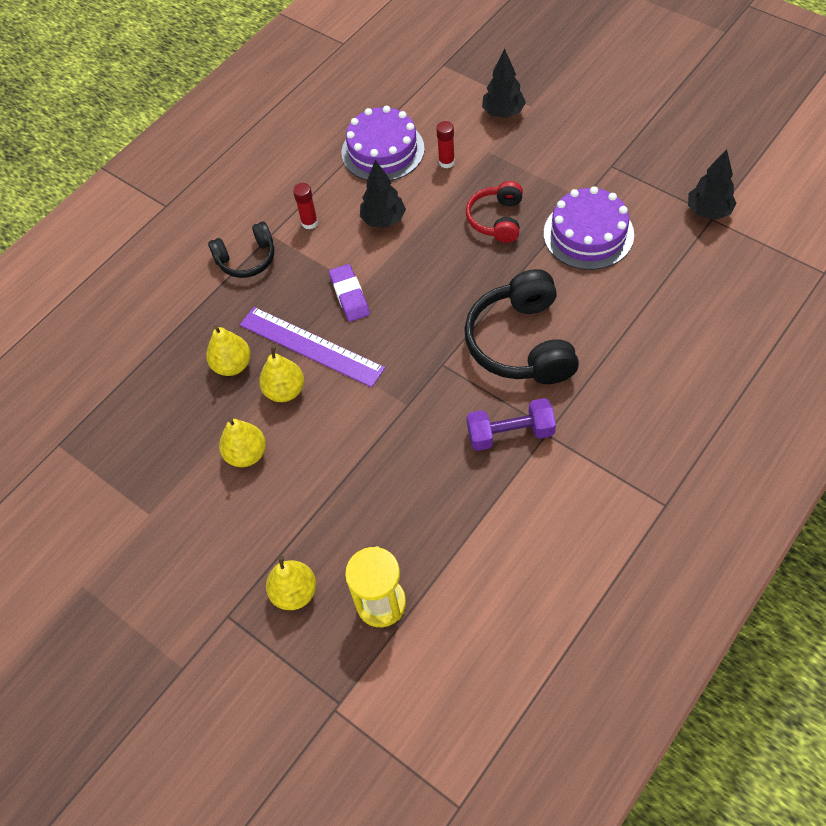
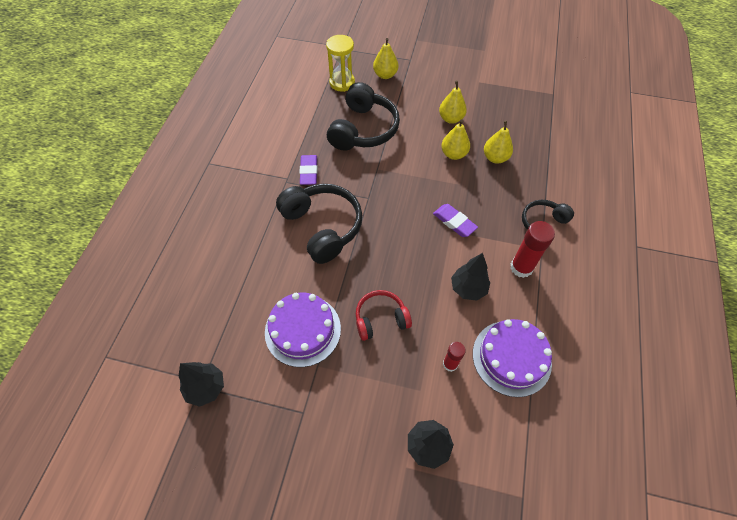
camera: 150 degrees right, 0 degrees up
(309, 223) = (521, 267): red glue stick -> red glue stick, size x1.67
(311, 346) = (456, 182): purple ruler -> none
(393, 483) = (363, 129): none -> black headphones
(497, 219) = (381, 319): red headphones -> red headphones turned 90 degrees counterclockwise
(510, 433) = (309, 172): purple dumbbell -> purple eraser

